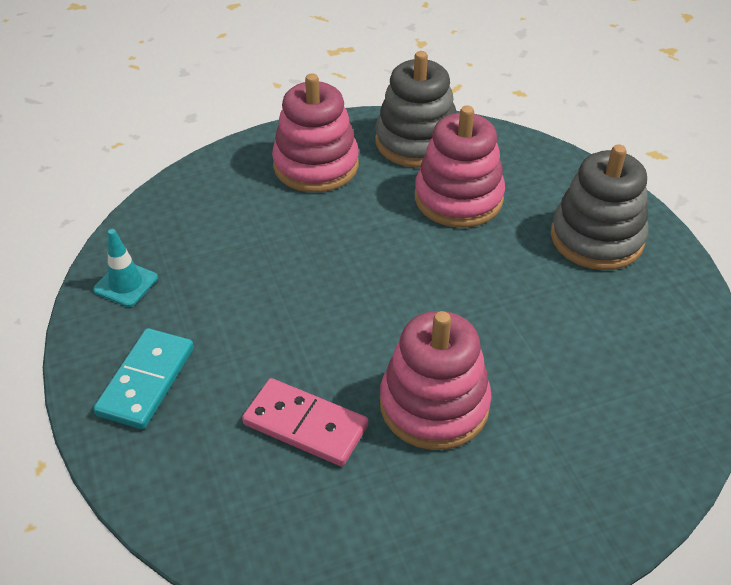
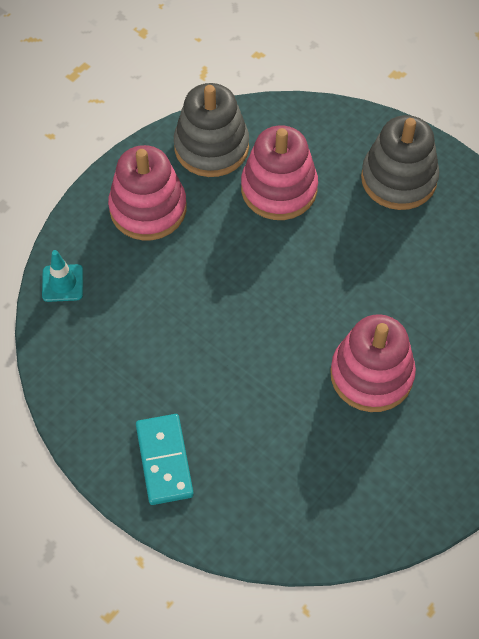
camera: 30 degrees left, 15 degrees up
(126, 284) = (84, 391): turquoise traffic cone -> turquoise traffic cone (62, 283)
(305, 425) = (298, 434): pink domino -> none

